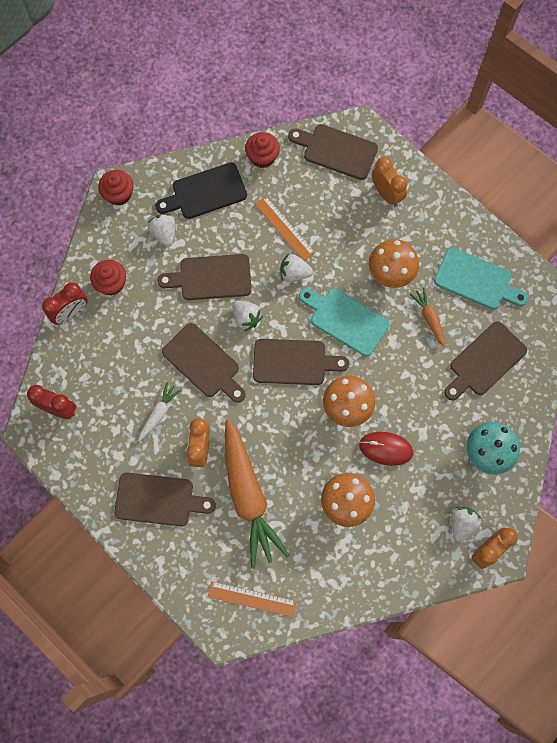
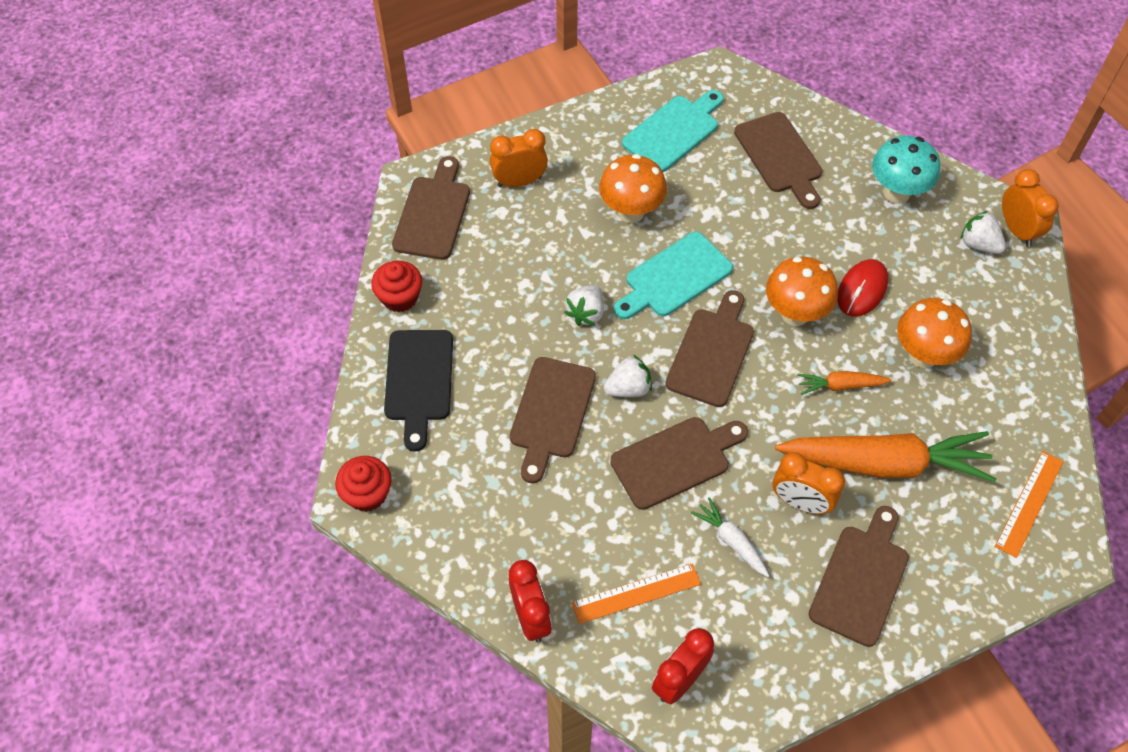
camera: 70 degrees left, 15 degrees down
(111, 283) = (506, 546): red cupcake -> none
(164, 234) = (458, 452): white strawberry -> none
(284, 228) = (516, 304): orange ruler -> orange ruler (636, 593)
(336, 151) = (433, 213): brown cutting board -> brown cutting board turned 150 degrees clockwise
(429, 318) = (705, 192): orange carrot -> orange carrot (840, 386)

